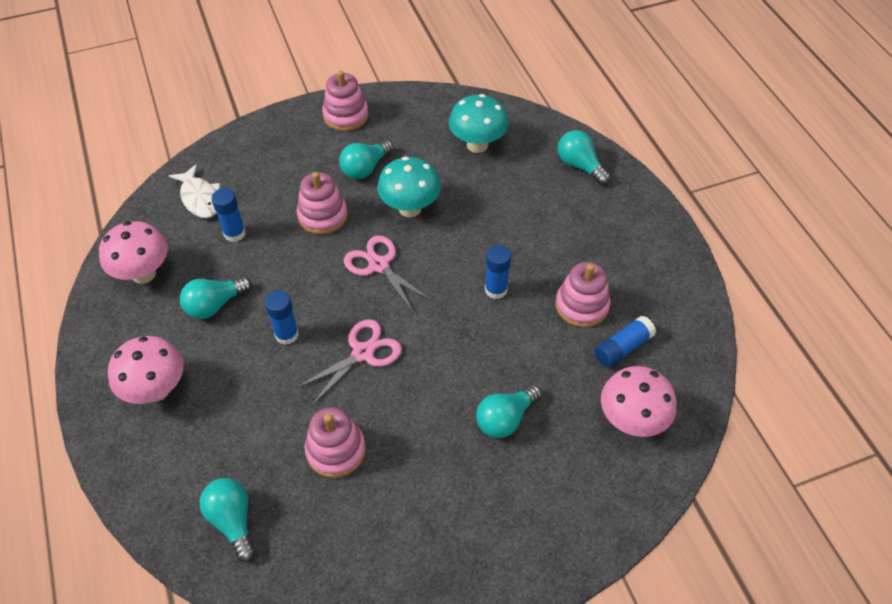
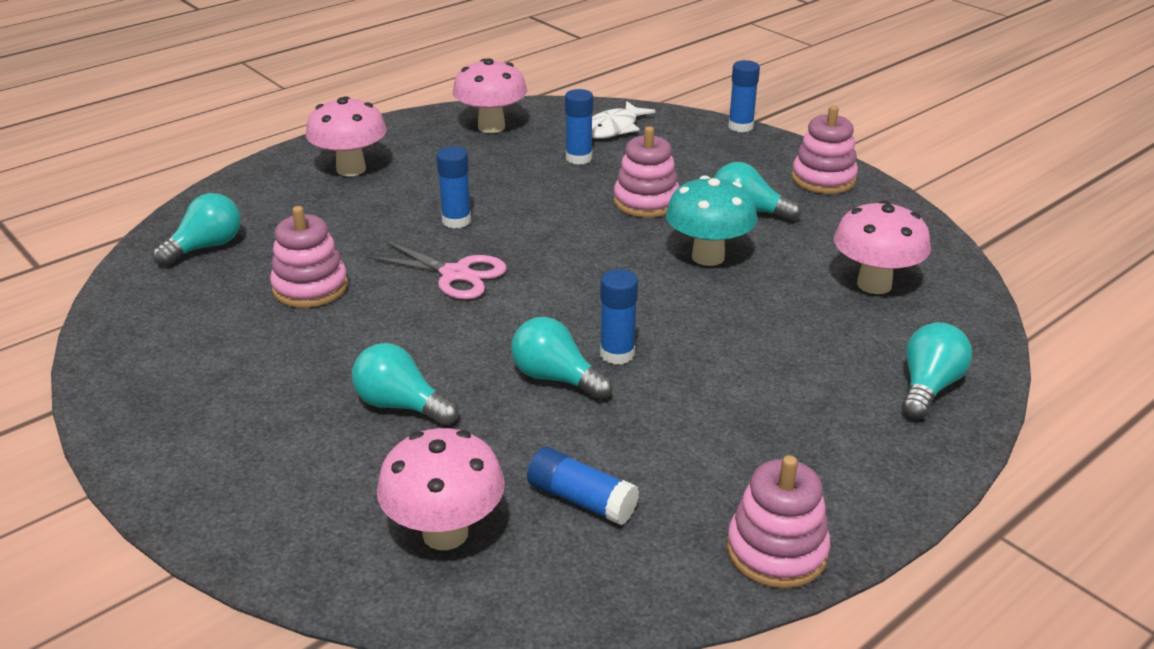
camera: 70 degrees right, 20 degrees down
(215, 305) = (473, 171): turquoise light bulb -> turquoise light bulb (556, 378)
(246, 127) = (740, 126): none -> blue glue stick
(379, 265) = (596, 255): pink scissors -> none
(477, 145) = (874, 284): turquoise mushroom -> pink mushroom
(581, 305) = (639, 441): pink stacking toy -> pink stacking toy (776, 551)

